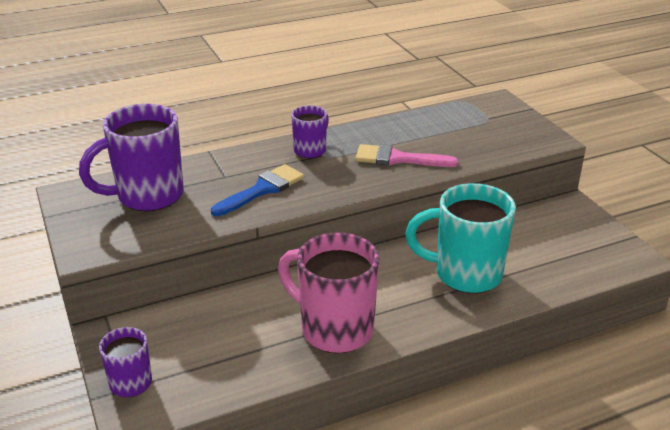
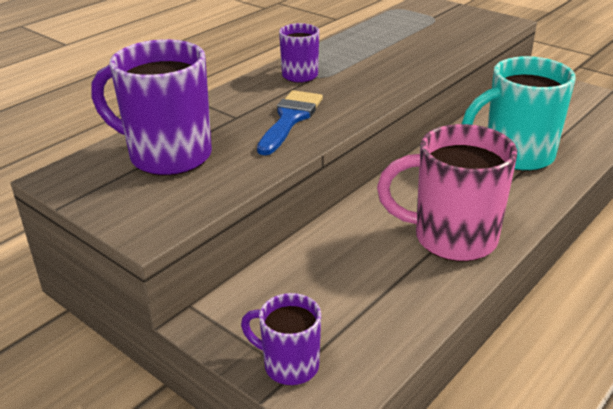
camera: 25 degrees left, 0 degrees up
(147, 196) = (167, 156): purple mug -> purple mug turned 75 degrees clockwise
(398, 159) = (392, 64): pink brush -> none

